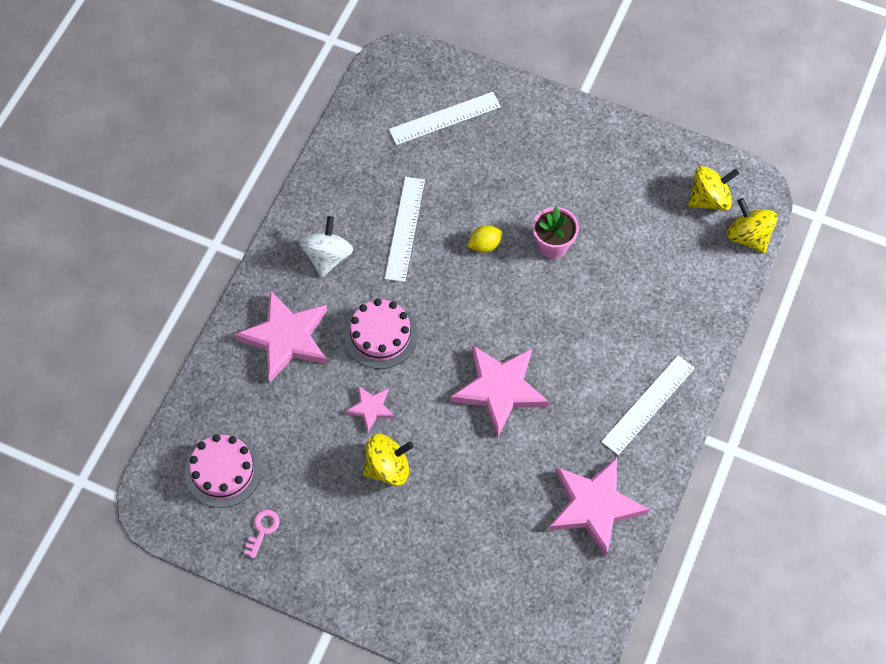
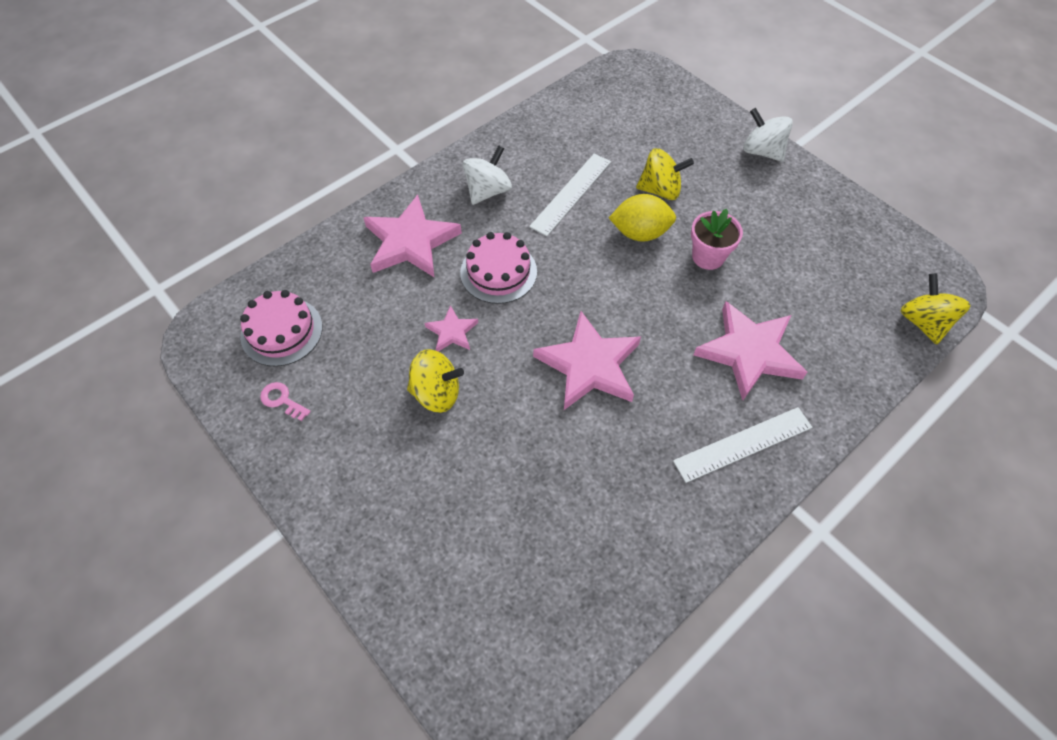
camera: 25 degrees right, 5 degrees down
(262, 530) = (282, 400): pink key -> pink key turned 105 degrees counterclockwise
(445, 118) = (654, 122): white ruler -> none
(484, 245) = (640, 233): yellow lemon -> yellow lemon, size x1.63
(555, 113) = (762, 151): none -> white spinning top
(594, 506) = (634, 526): pink star -> pink star (749, 352)
(709, 199) = (892, 273): yellow spinning top -> yellow spinning top (660, 190)

